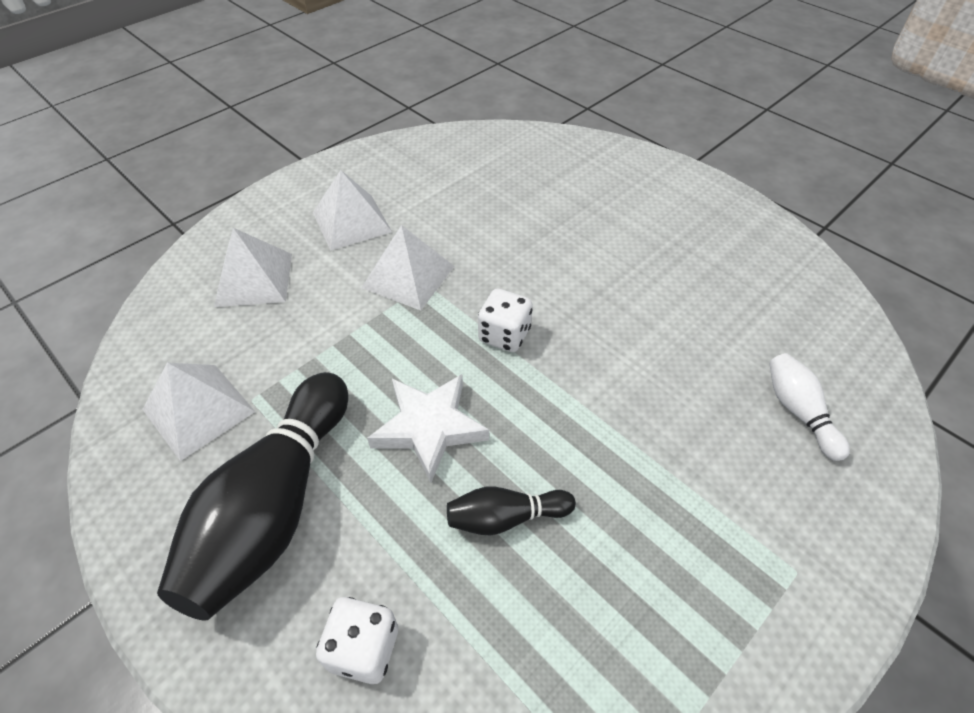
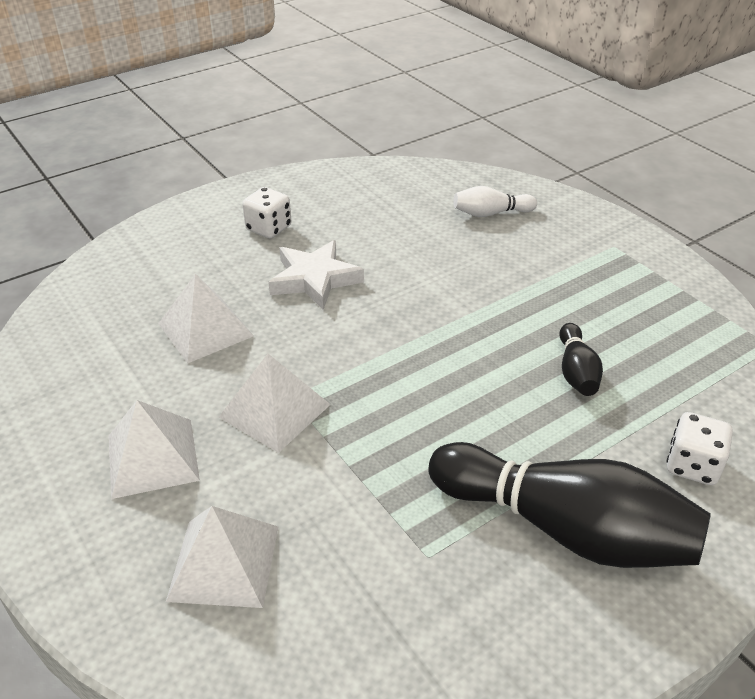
camera: 80 degrees left, 10 degrees down
(198, 410) = (436, 609): white pyramid -> white pyramid (205, 330)
(429, 427) = (483, 410): white star -> white star (314, 279)
(504, 335) = (381, 348): white dice -> white dice (269, 228)

